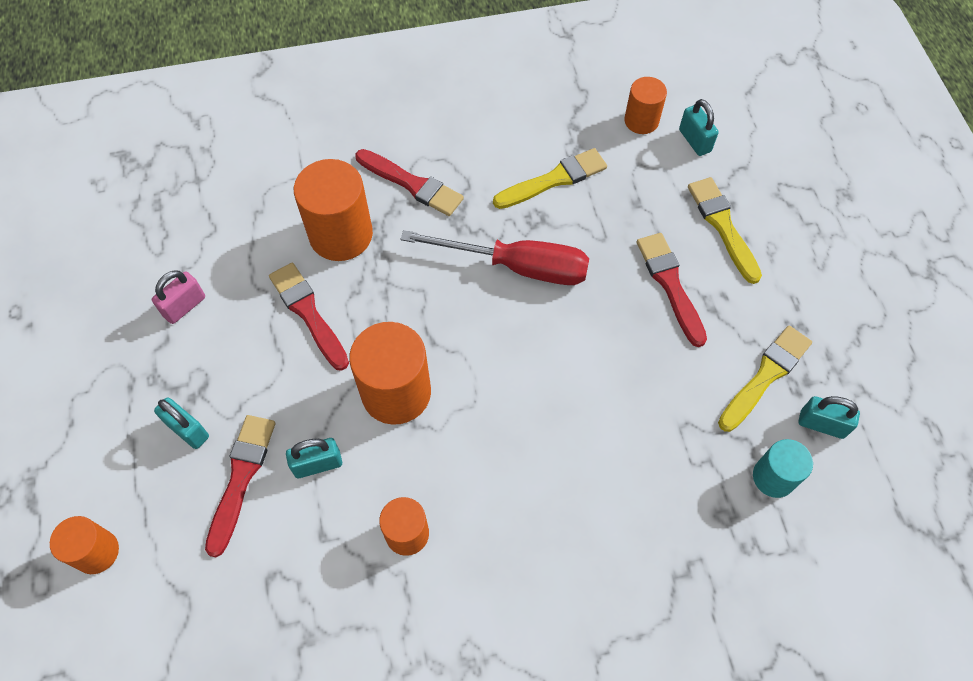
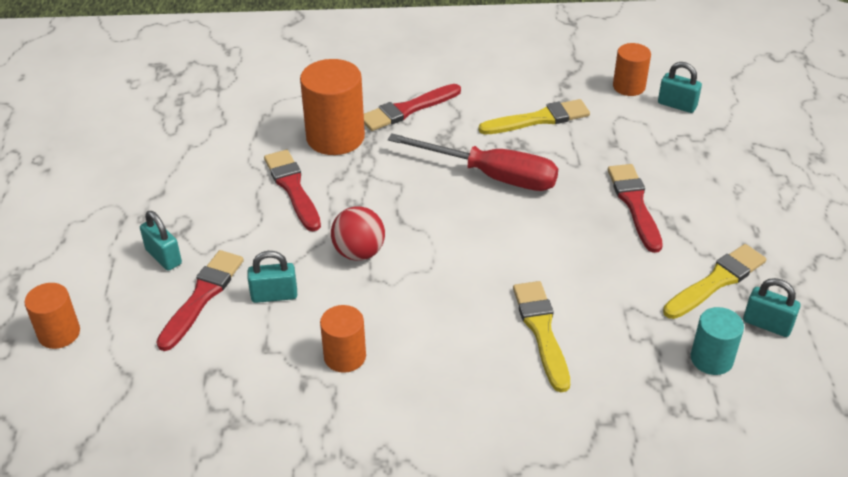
camera: 10 degrees right, 20 degrees down
(184, 306) = (184, 171): pink padlock -> none
(396, 392) = (359, 252): orange cylinder -> red ball
(412, 184) = (407, 109): red brush -> red brush turned 105 degrees clockwise
(694, 141) = (677, 105): turquoise padlock -> turquoise padlock turned 45 degrees counterclockwise
(722, 226) = (693, 168): yellow brush -> yellow brush (541, 331)

